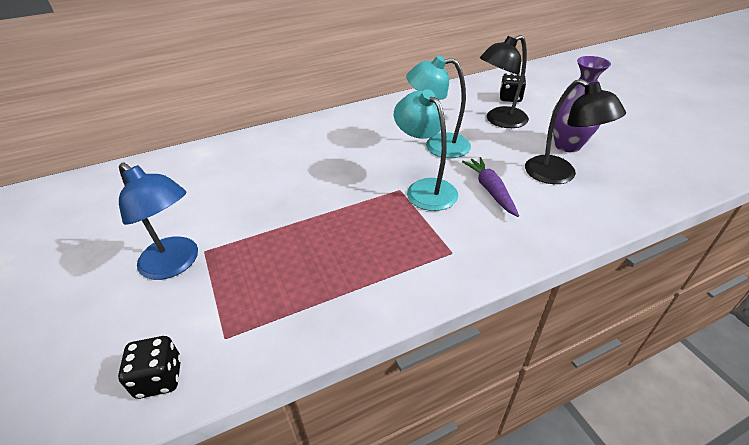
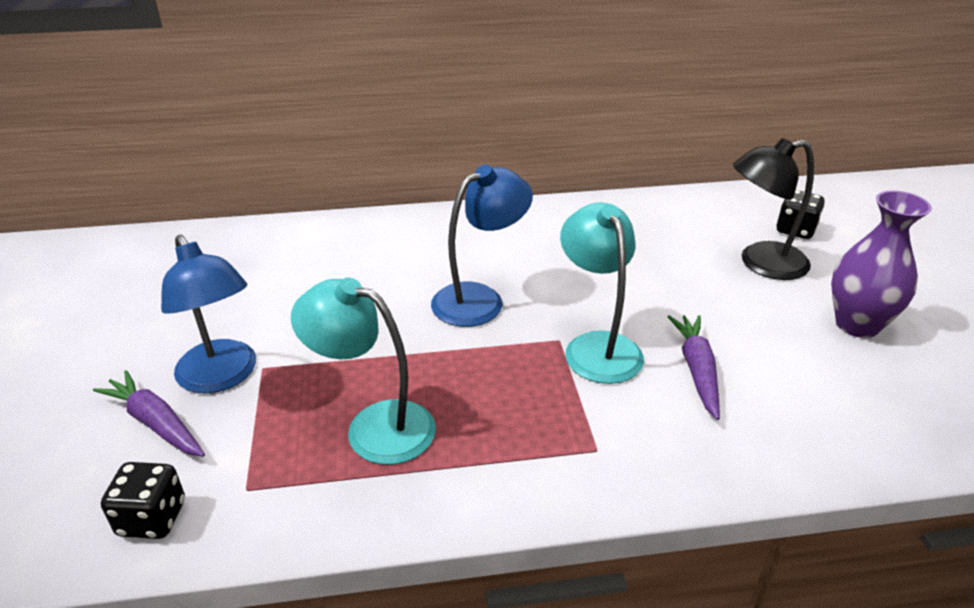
camera: 15 degrees right, 5 degrees down
(136, 308) = (156, 423): none -> purple carrot
(338, 174) = (480, 299): none -> blue lamp
(437, 146) = (644, 285): turquoise lamp -> turquoise lamp (374, 426)
(559, 175) = (820, 370): black lamp -> none

